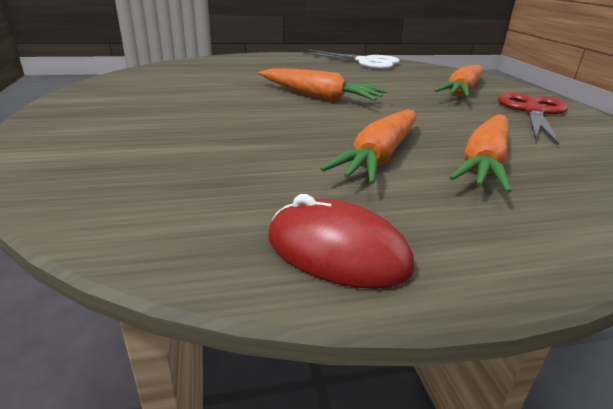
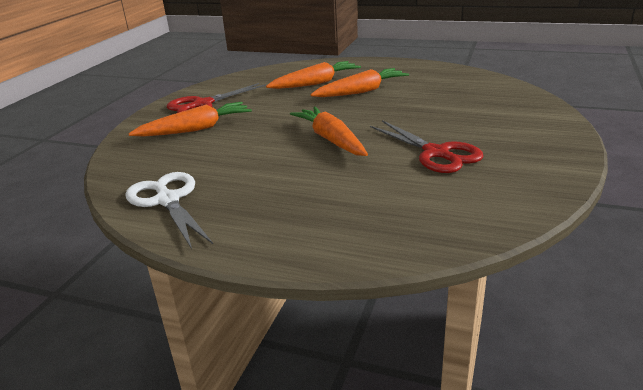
camera: 145 degrees left, 0 degrees up
(202, 97) = (436, 153): none -> red scissors
(337, 252) = (423, 69): red mouse -> none

